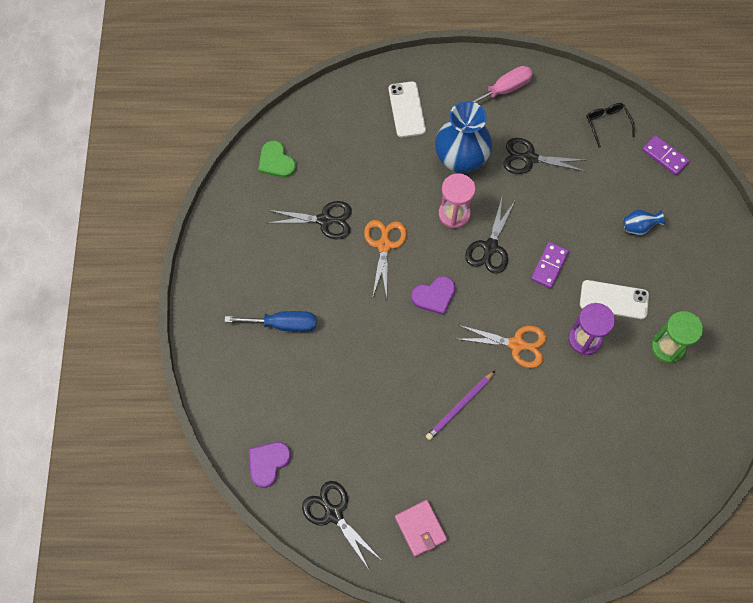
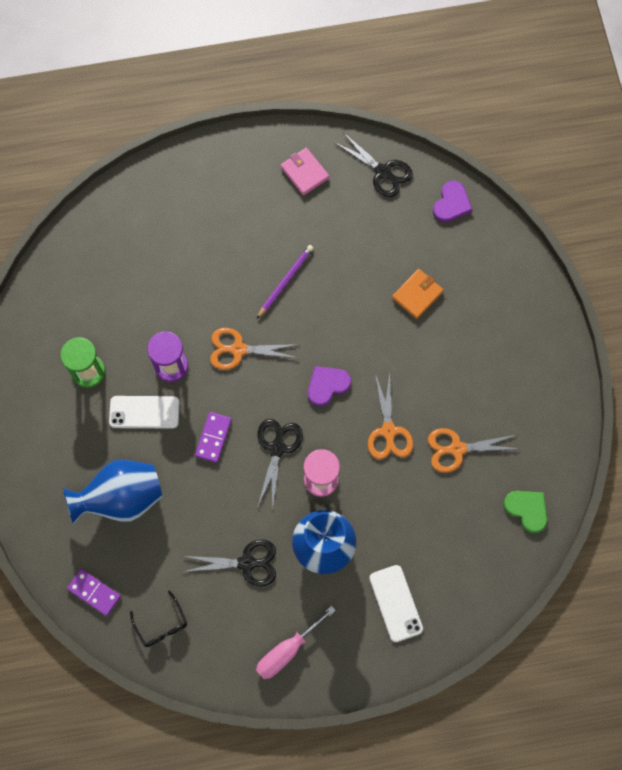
camera: 170 degrees right, 5 degrees up
(283, 324) = (471, 331): blue screwdriver -> none
(325, 220) = (456, 449): black scissors -> orange scissors
(328, 369) = (417, 295): none -> orange wallet
(638, 227) = (121, 498): blue vase -> blue vase, size x2.24

